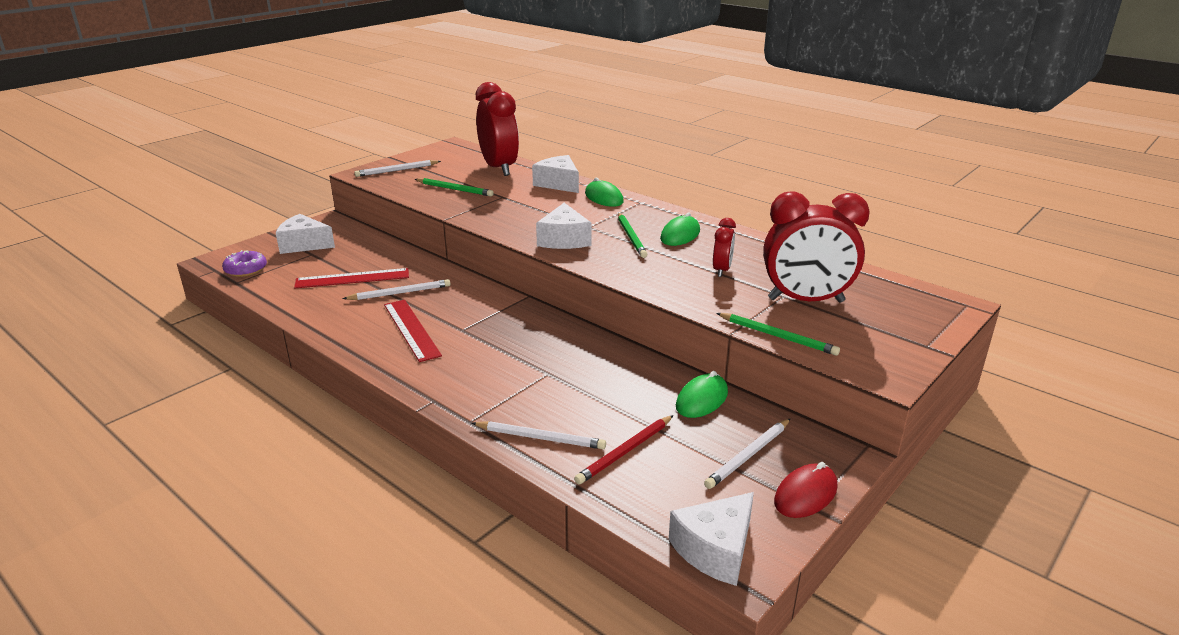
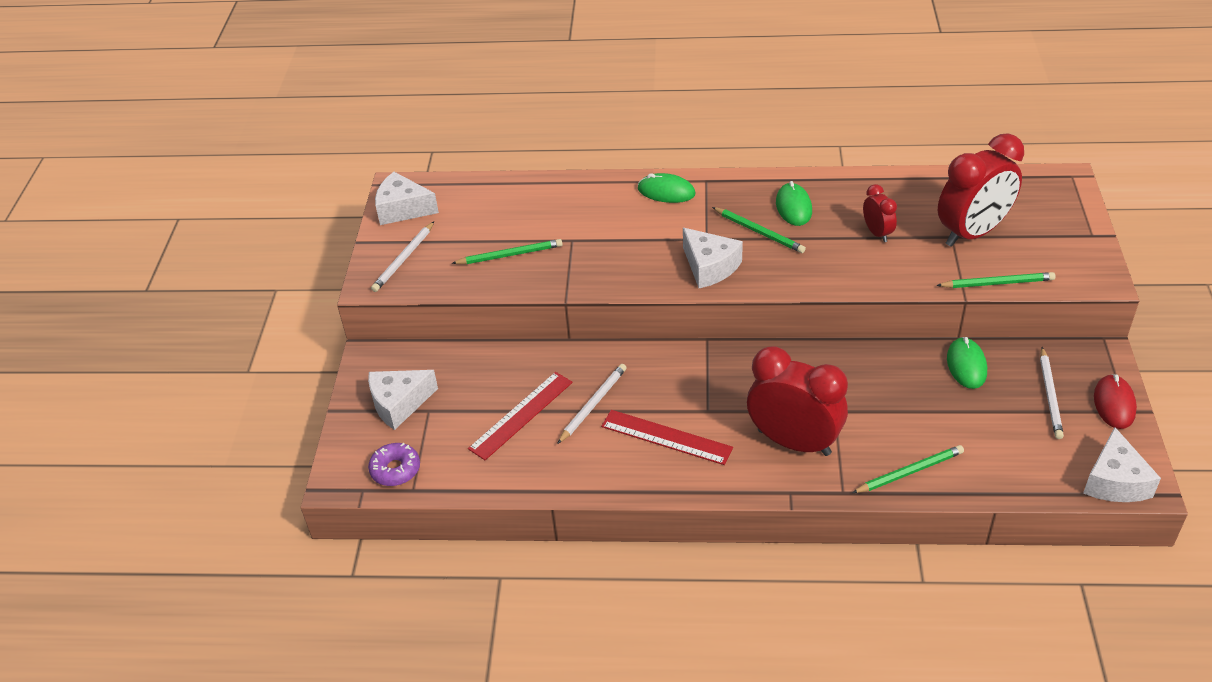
camera: 35 degrees left, 15 degrees up
(499, 168) = (505, 200): red clock -> red clock (794, 442)
(540, 438) = (909, 472): white pencil -> green pencil
(558, 184) = (597, 193): white cheese -> white cheese (403, 209)
(625, 452) = (976, 445): red pencil -> none

